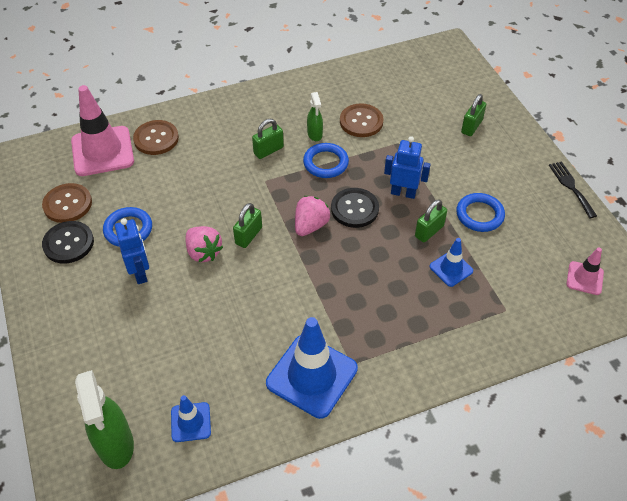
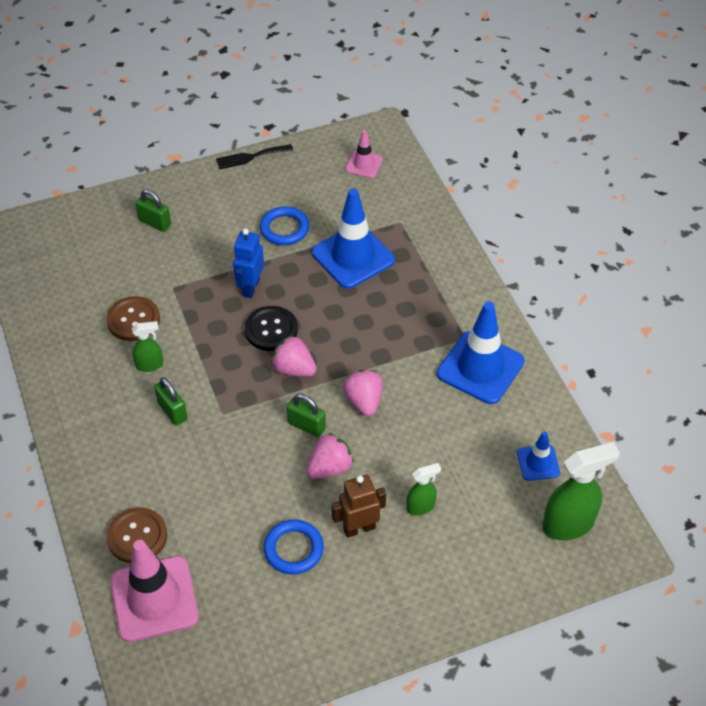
camera: 90 degrees left, 0 degrees up
(67, 204) = (248, 626): brown button -> none
(68, 243) = (313, 613): black button -> none
(140, 273) = (359, 528): blue robot -> brown robot
(154, 319) = (421, 507): none -> green spray bottle
(273, 277) = (364, 401): none -> pink strawberry
(325, 163) = (199, 355): blue ring -> none
(429, 231) = (305, 270): green padlock -> none
(451, 269) = (353, 256): blue traffic cone -> blue traffic cone, size x1.95

